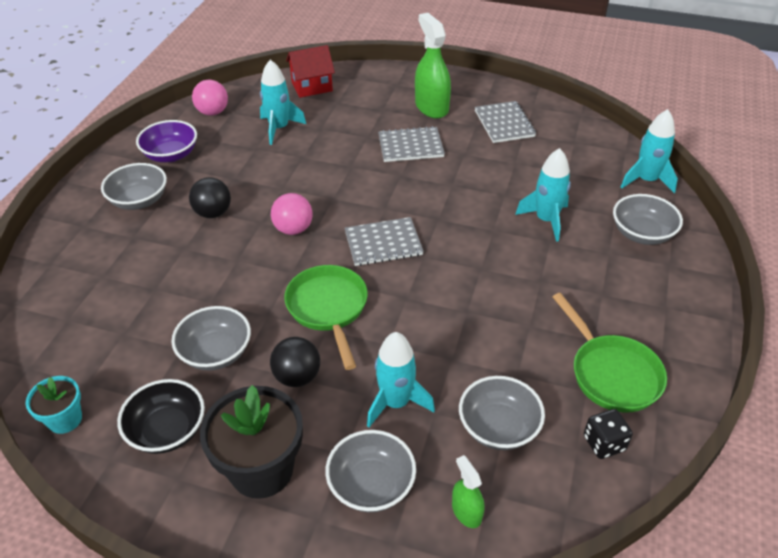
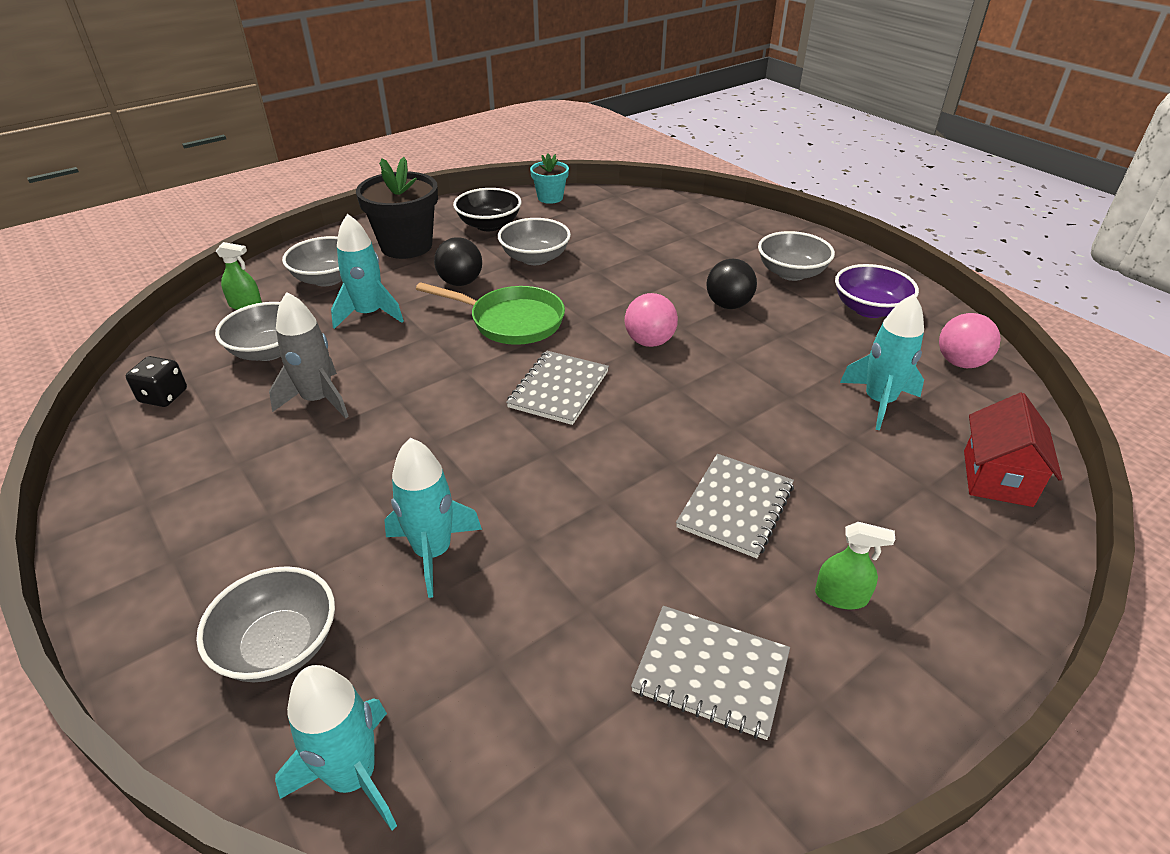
camera: 125 degrees right, 5 degrees down
(431, 107) = (841, 596): green spray bottle -> green spray bottle, size x0.51
(510, 349) = (318, 400): none -> grey rocket
(612, 373) = (194, 447): green pan -> none

